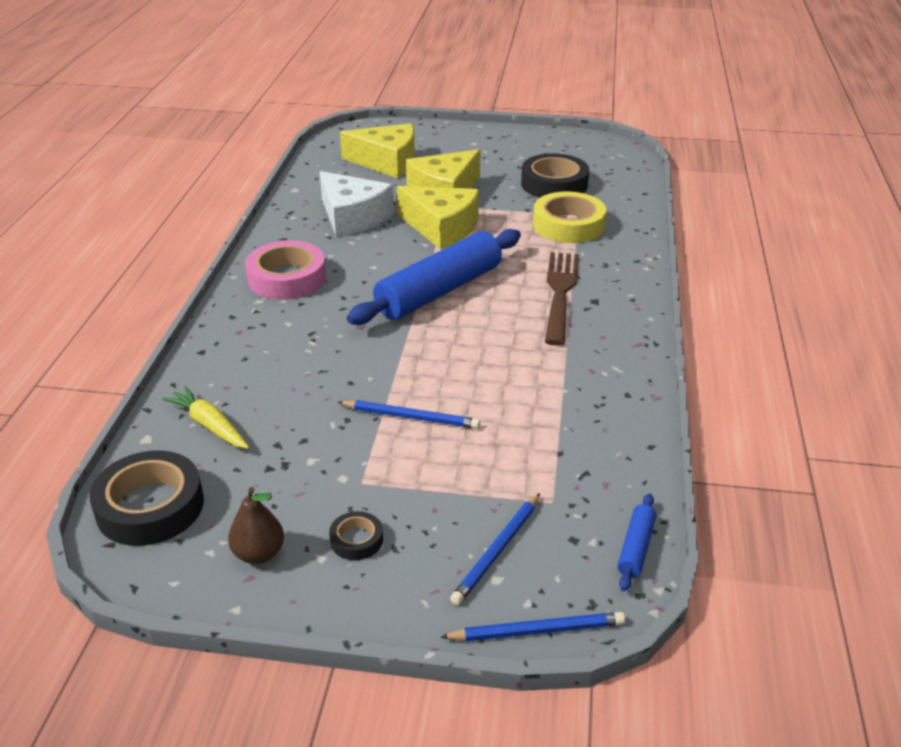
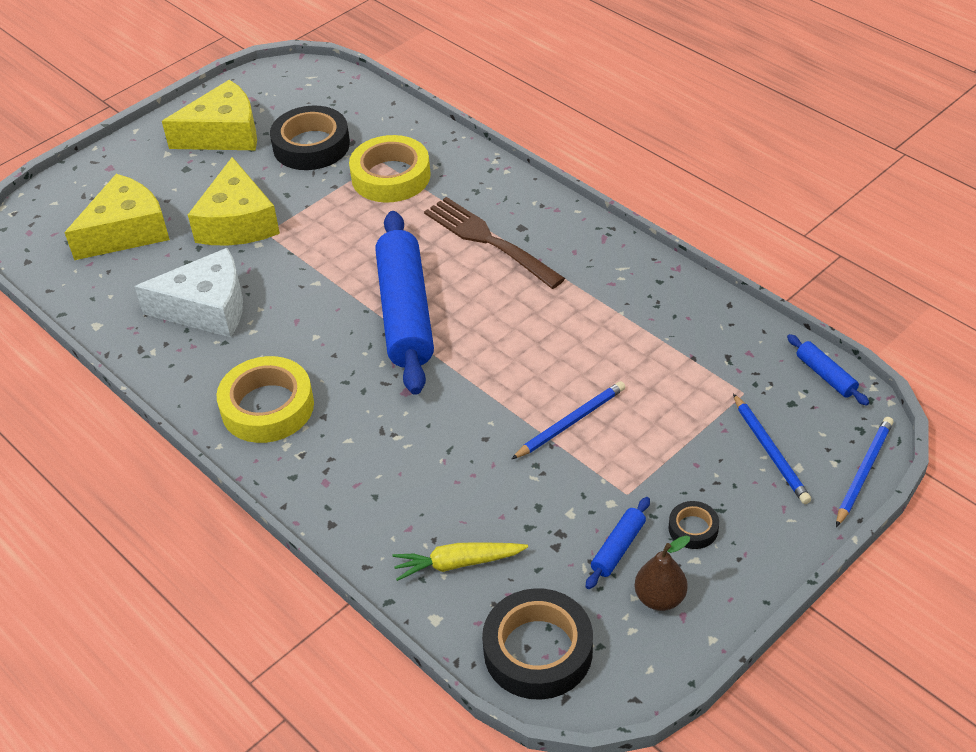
camera: 50 degrees left, 10 degrees up
(287, 278) = (267, 407): pink tape -> yellow tape
(295, 504) = (618, 548): none -> blue rolling pin
(442, 228) = (300, 257): yellow cheese -> yellow cheese (223, 134)

